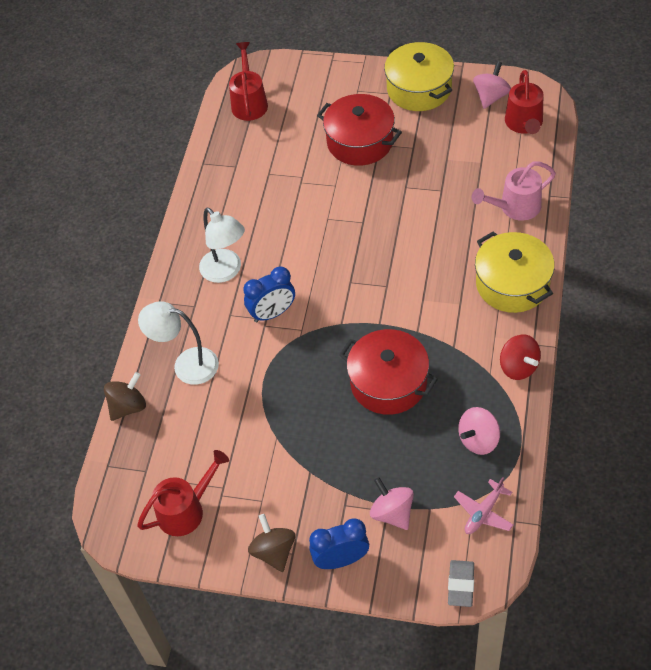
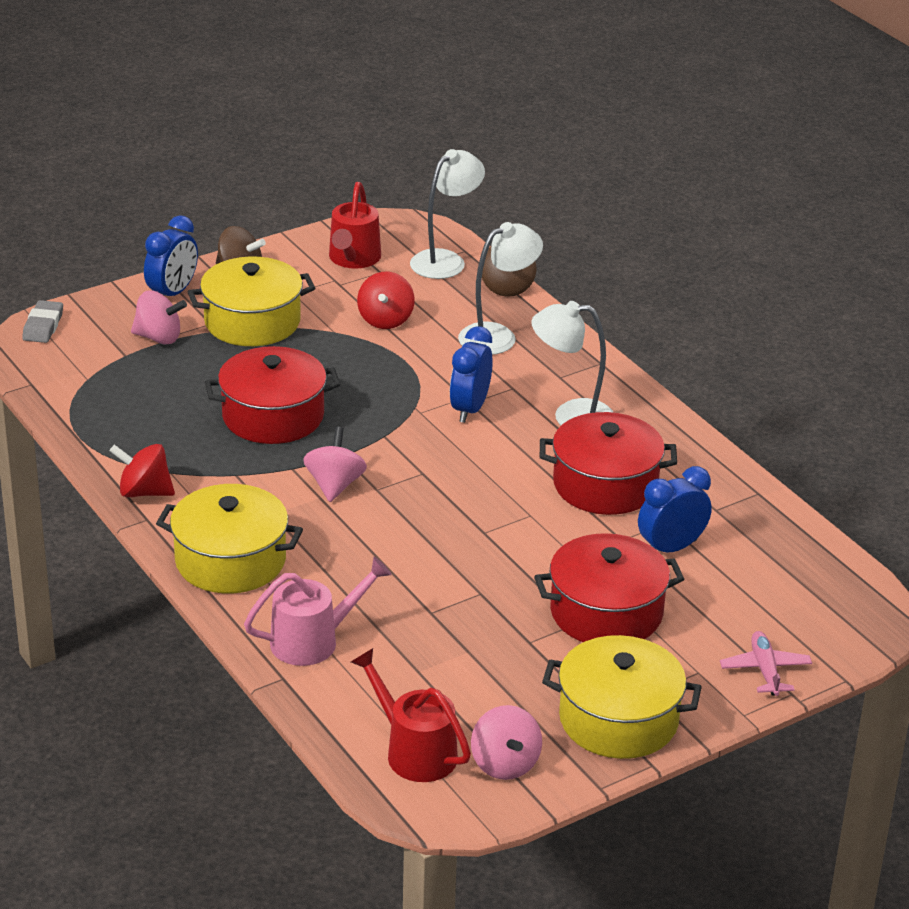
camera: 130 degrees right, 20 degrees down
(131, 464) = (445, 260): none -> white lamp
(234, 427) = (385, 320): none -> red spinning top
(249, 102) = (813, 583): red watering can -> none
(268, 214) = (605, 485): none -> red pot
(286, 157) = (671, 548): none -> blue clock
(317, 486) = (252, 322): none -> yellow pot
(461, 585) = (43, 326): grey eraser -> grey eraser turned 45 degrees clockwise
(478, 440) = (127, 419): pink spinning top -> pink spinning top (334, 485)
(483, 512) = (68, 375): pink plane -> pink plane (765, 670)
(515, 207) = (314, 640): pink watering can -> pink watering can turned 45 degrees clockwise

